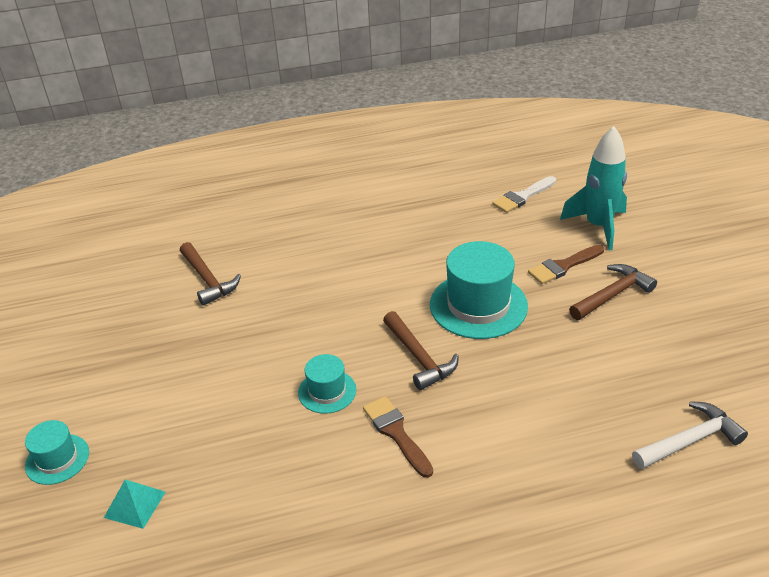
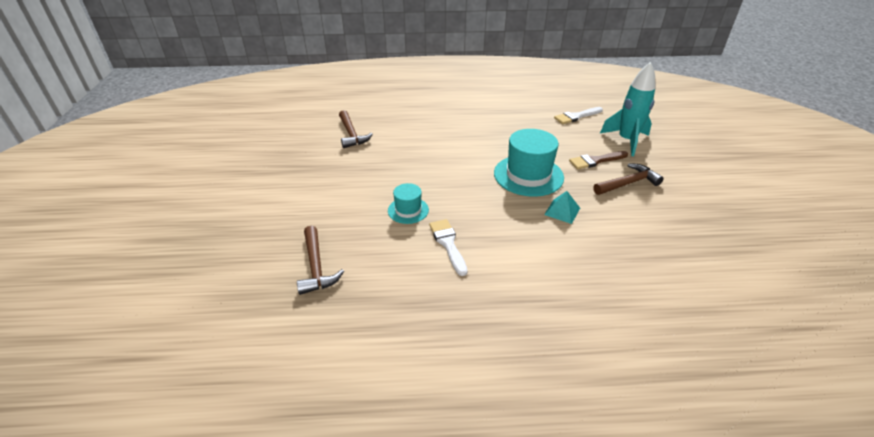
camera: 10 degrees right, 0 degrees up
(57, 459) = (219, 220): turquoise hat -> none
(135, 504) = (257, 256): turquoise pyramid -> turquoise pyramid (562, 211)
(396, 433) = (448, 244): brown brush -> white brush
(419, 357) = (477, 200): brown hammer -> brown hammer (316, 267)
(689, 441) = (667, 287): white hammer -> none

